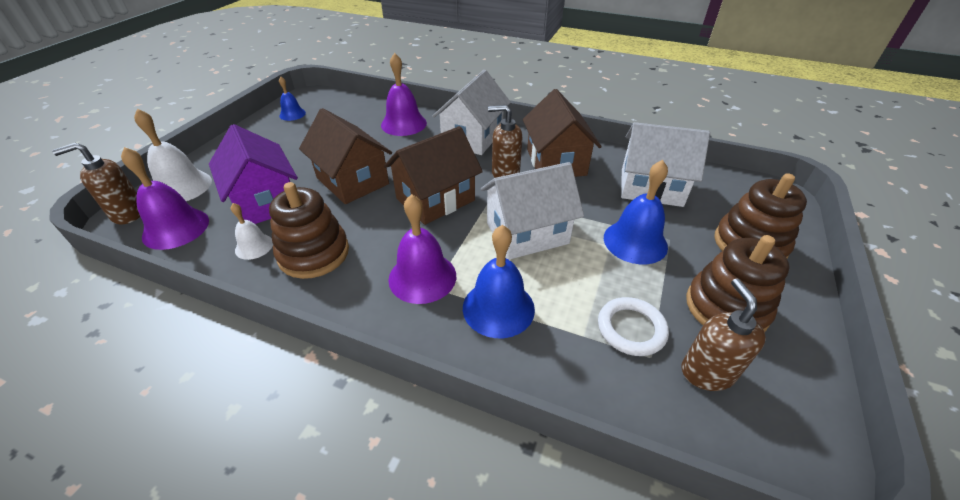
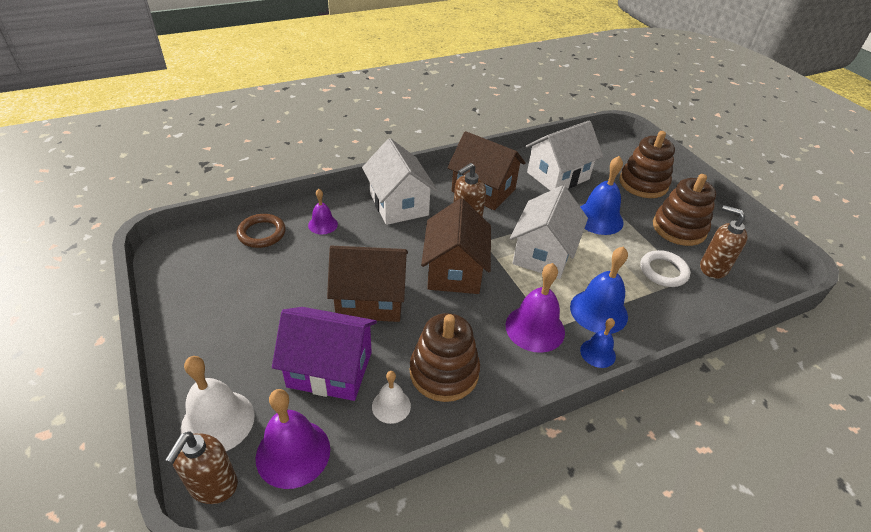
camera: 50 degrees left, 0 degrees up
(292, 114) = (191, 279): blue bell -> blue bell (597, 353)
(363, 111) = (261, 233): none -> brown ring
(403, 124) = (323, 224): purple bell -> purple bell, size x0.57

